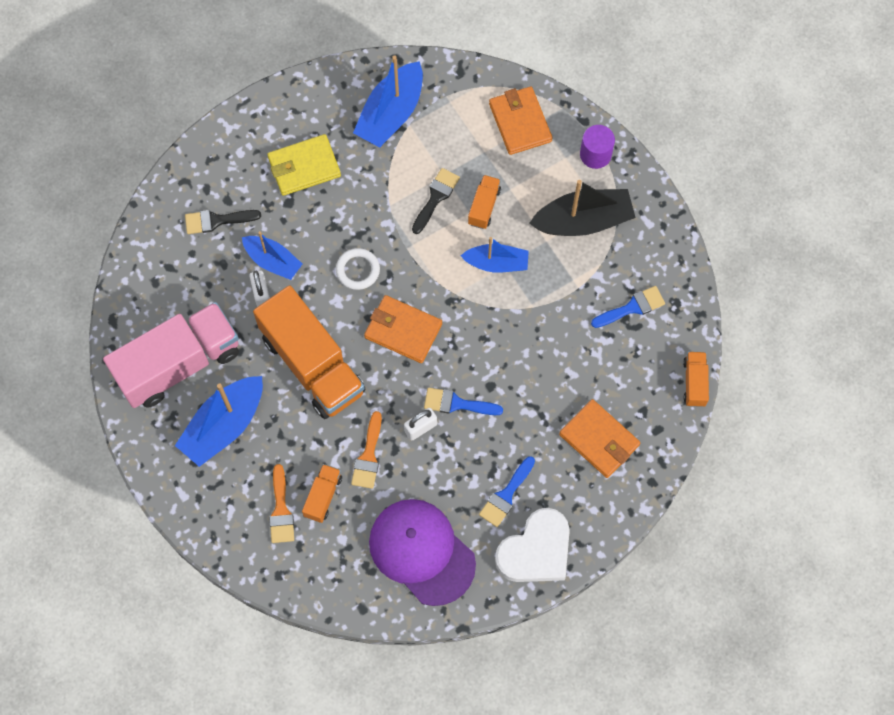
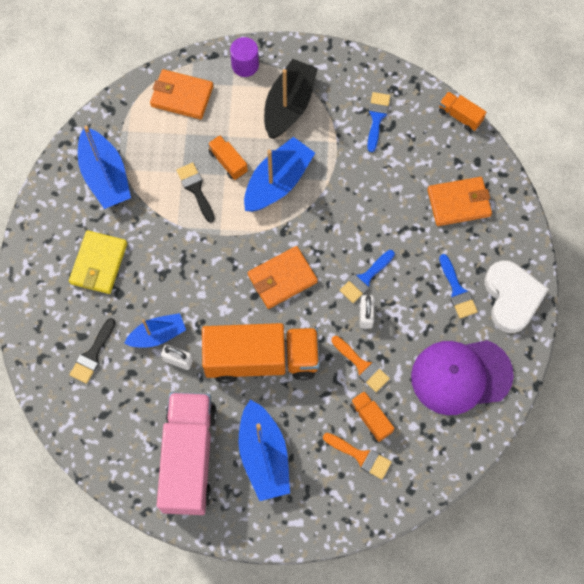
camera: 55 degrees left, 0 degrees up
(358, 270) = (211, 279): white ring -> none
(496, 263) = (278, 182): blue boat -> blue boat, size x1.56

